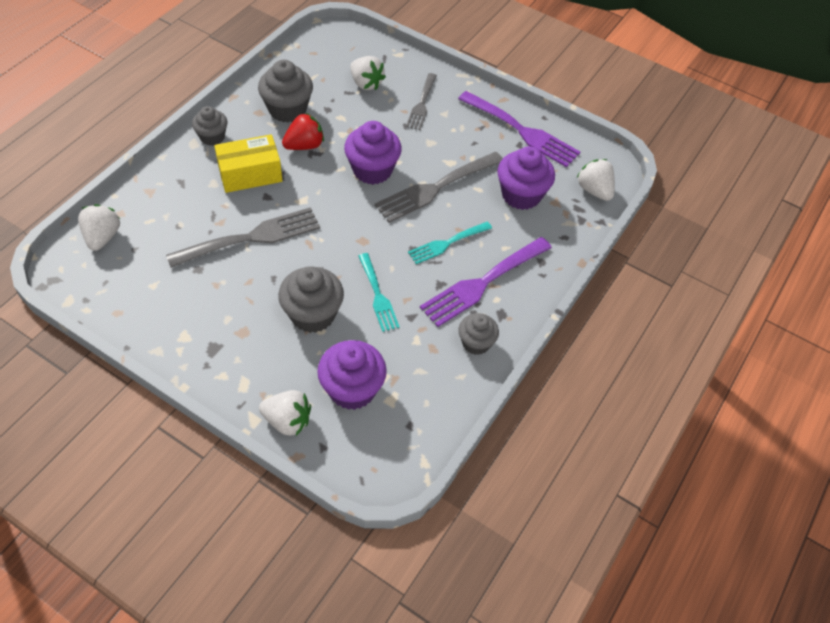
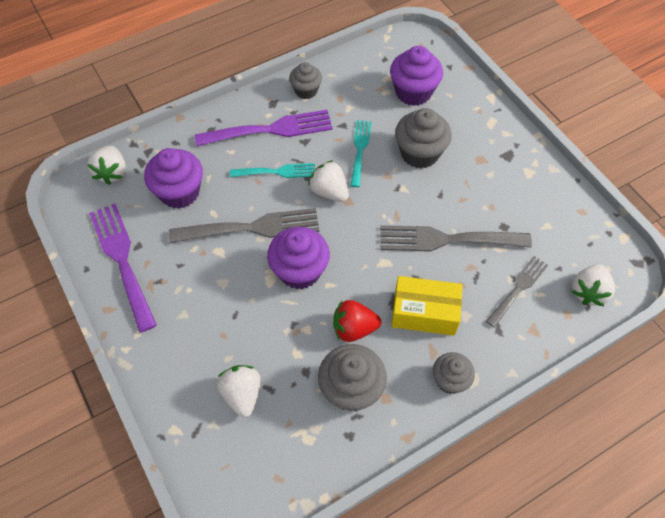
camera: 150 degrees left, 5 degrees up
(287, 421) = (468, 88): white strawberry -> white strawberry (329, 192)
(422, 104) = (198, 337): grey fork -> grey fork (518, 289)

